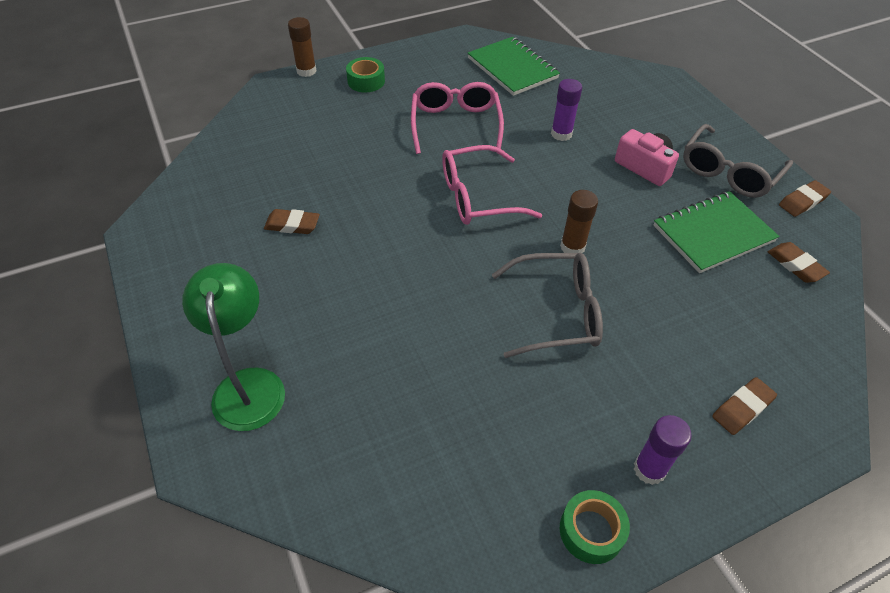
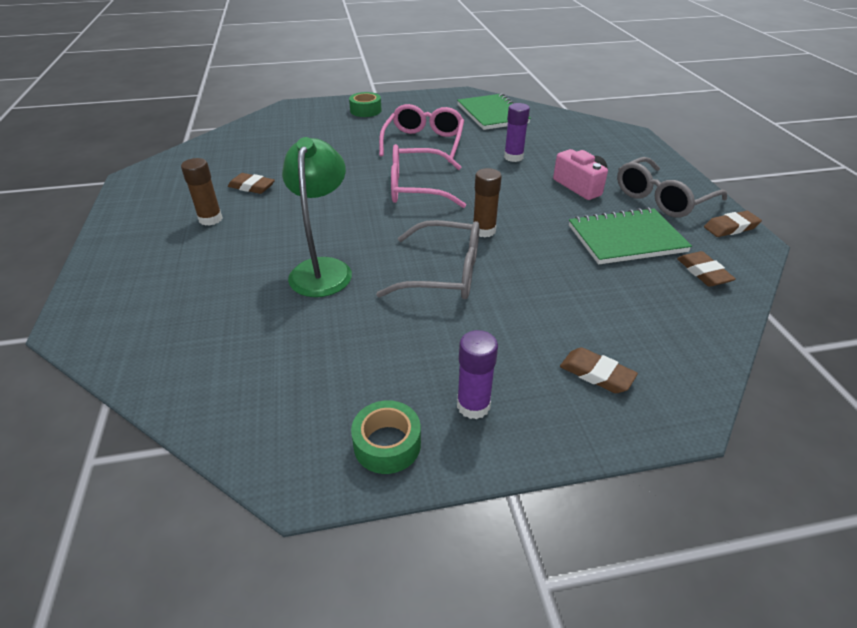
camera: 15 degrees right, 10 degrees down
(248, 385) = (148, 281): green lamp -> green lamp (323, 269)
(306, 71) = (322, 101): brown glue stick -> brown glue stick (210, 219)
(742, 408) = (596, 374): brown eraser -> brown eraser turned 60 degrees clockwise

